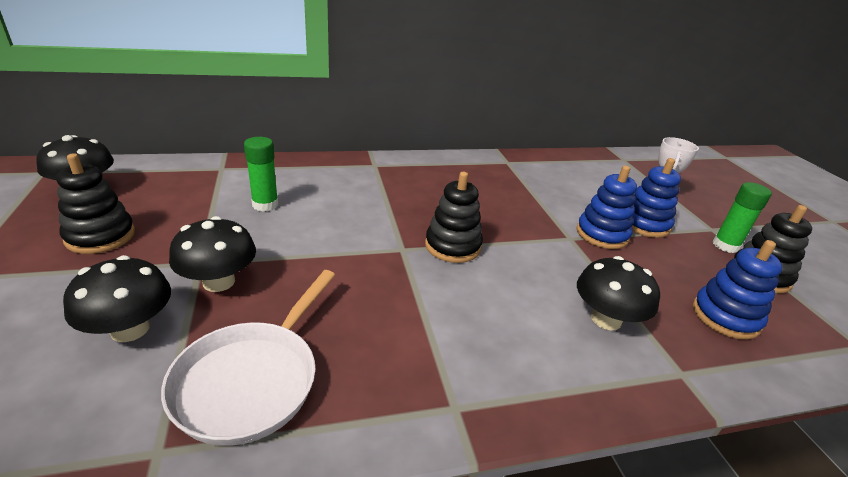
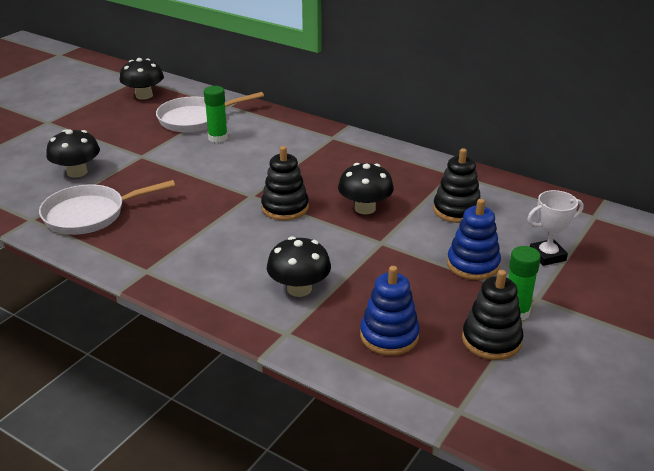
camera: 50 degrees right, 0 degrees up
(100, 236) = (119, 124): black stacking toy -> black stacking toy (456, 210)
(204, 194) = (195, 119): none -> white pan
(219, 281) = (136, 169): black mushroom -> black mushroom (365, 208)
(602, 234) = (414, 252): blue stacking toy -> none

